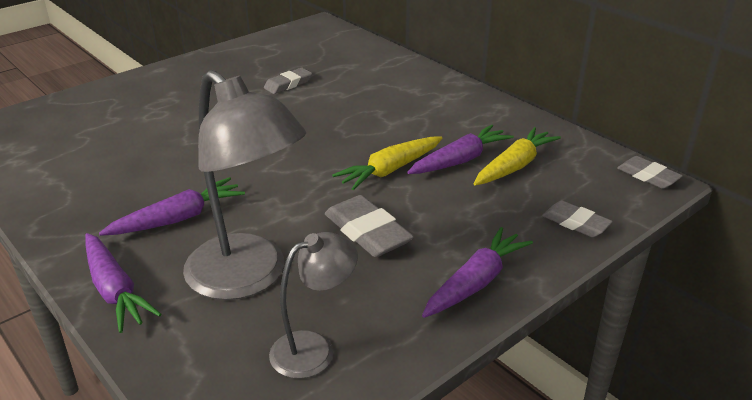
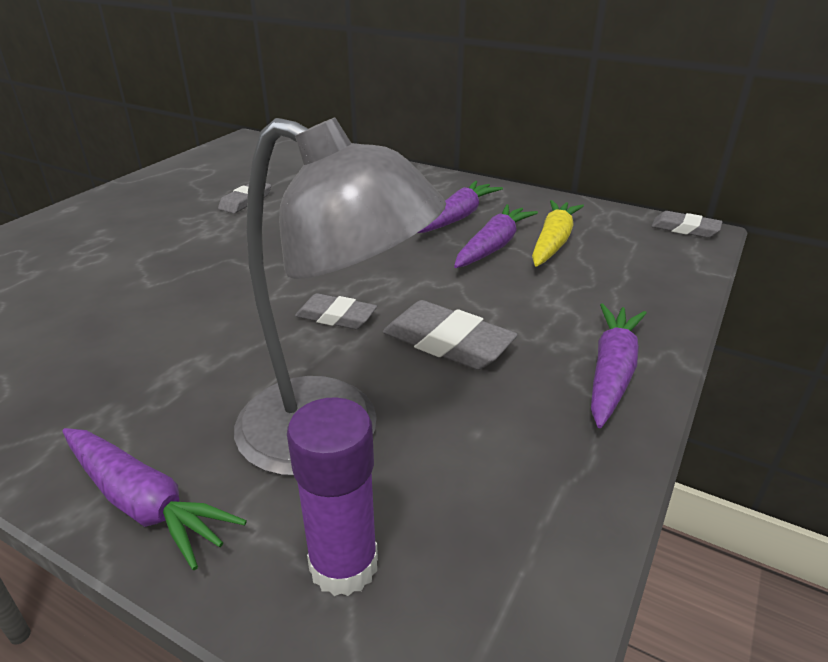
camera: 20 degrees left, 0 degrees up
(178, 218) = (190, 379): purple carrot -> purple carrot (457, 217)
(208, 356) = (344, 565): none -> purple glue stick
(314, 348) = (484, 508): grey lamp -> none
(390, 170) = (425, 270): yellow carrot -> none
(575, 223) = (659, 286): grey eraser -> grey eraser (336, 316)

